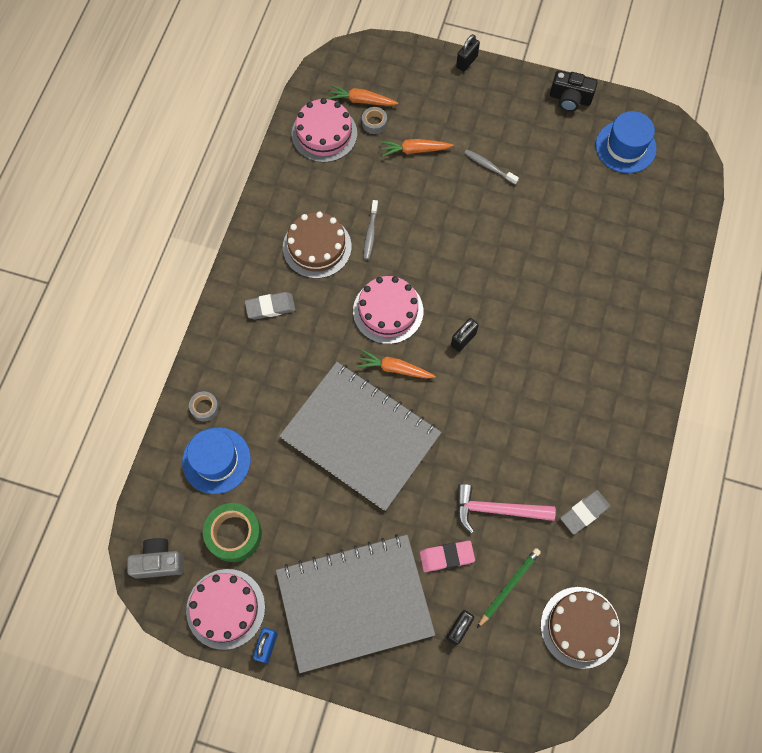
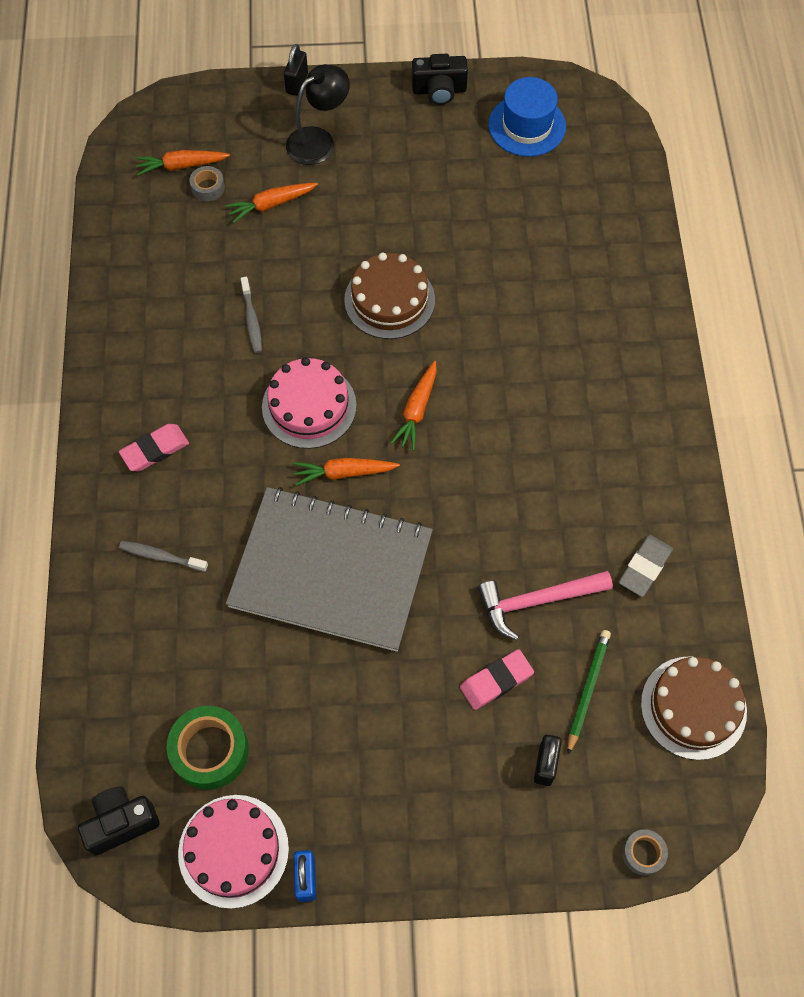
camera: 20 degrees left, 5 degrees down
(159, 562) = (121, 823): grey camera -> black camera
(204, 408) = (113, 603): grey tape -> grey tape (643, 853)
(216, 460) = (152, 665): blue hat -> none
(270, 307) = (155, 449): grey eraser -> pink eraser
(317, 247) = (189, 357): brown cake -> brown cake (389, 300)
(324, 134) = (148, 218): pink cake -> none
(355, 603) = (401, 781): grey notebook -> none
(463, 339) = (416, 410): black padlock -> orange carrot
(466, 111) = (319, 140): none -> black lamp
(489, 167) = (371, 197): grey toothbrush -> grey toothbrush (161, 556)

